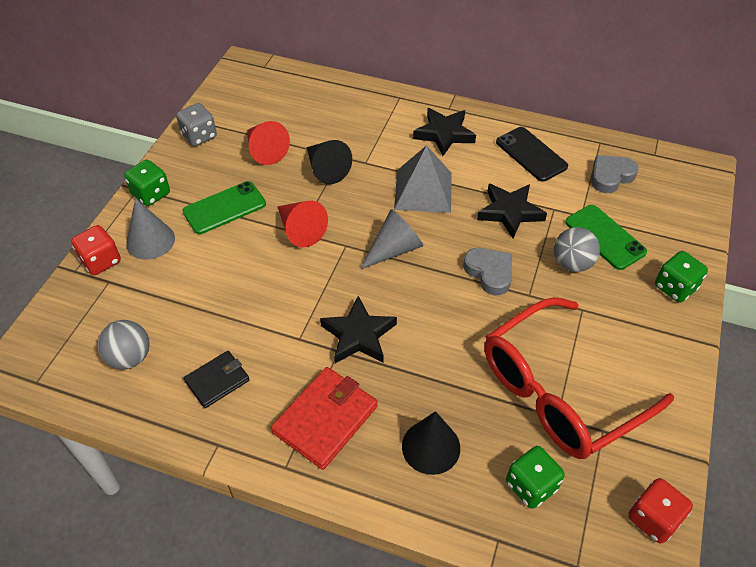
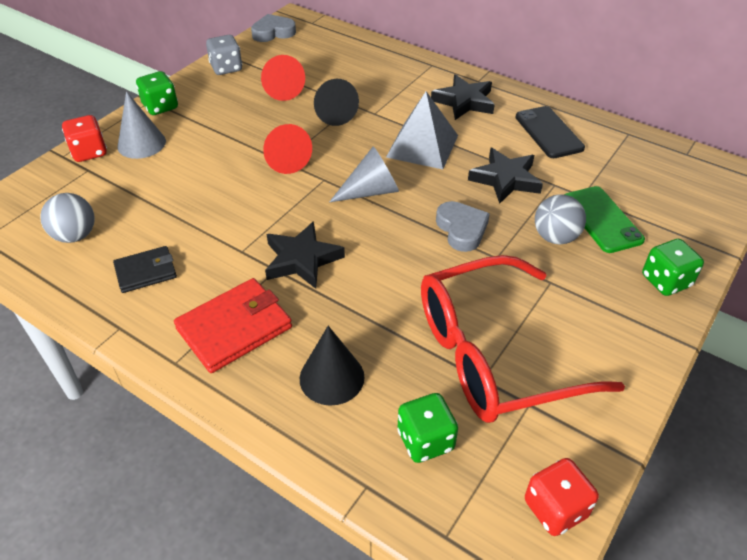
camera: 15 degrees right, 5 degrees down
(224, 208) = (222, 128): green phone -> none
(610, 176) = (629, 165): grey heart -> grey heart (273, 32)

